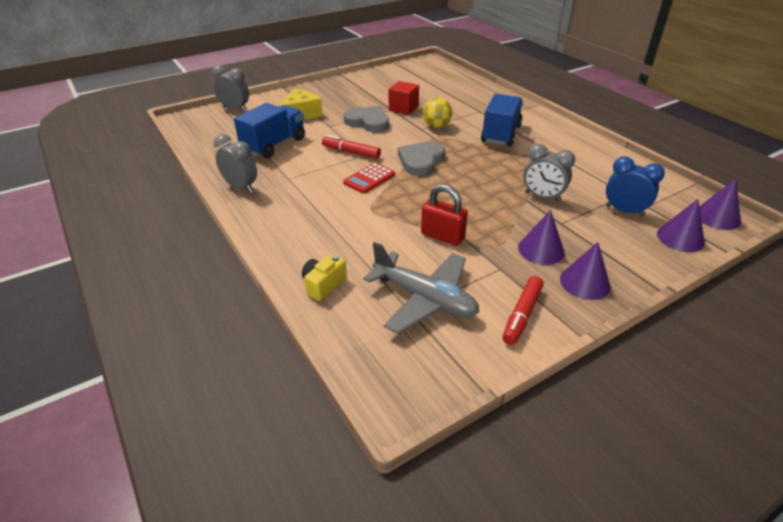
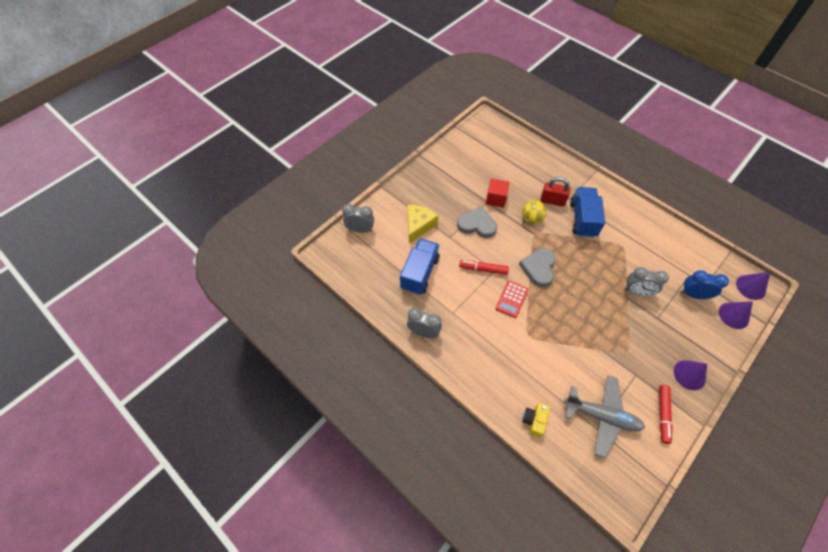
camera: 15 degrees left, 20 degrees up
(442, 236) = (588, 352): red padlock -> red padlock (552, 201)
(541, 250) = (654, 349): purple cone -> none

